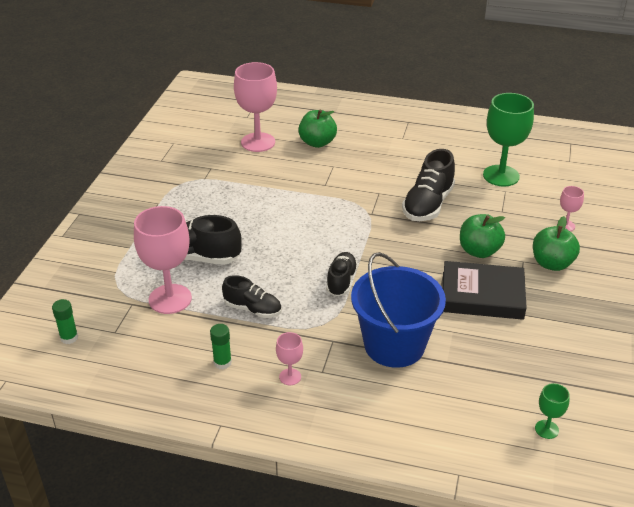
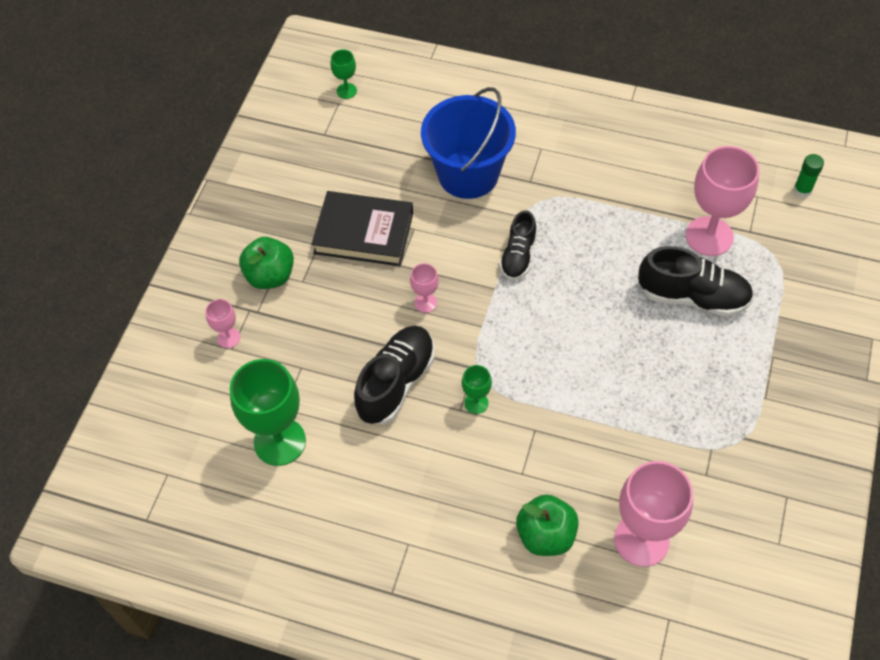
camera: 175 degrees left, 20 degrees up
(222, 363) = (639, 159): green glue stick -> none
(253, 309) = (615, 221): black shoe -> none
(290, 377) = (571, 143): pink goblet -> pink goblet (425, 303)
(367, 196) = (476, 403): none -> green goblet
(479, 251) = (350, 297): green apple -> none

